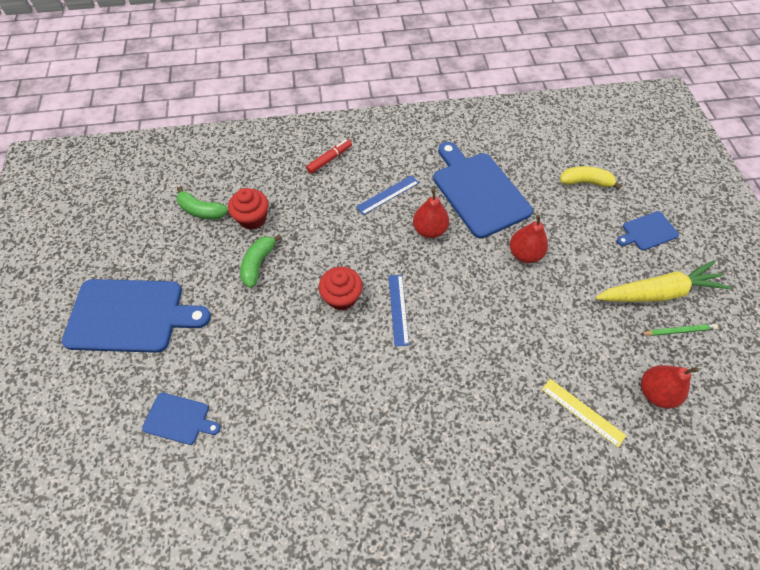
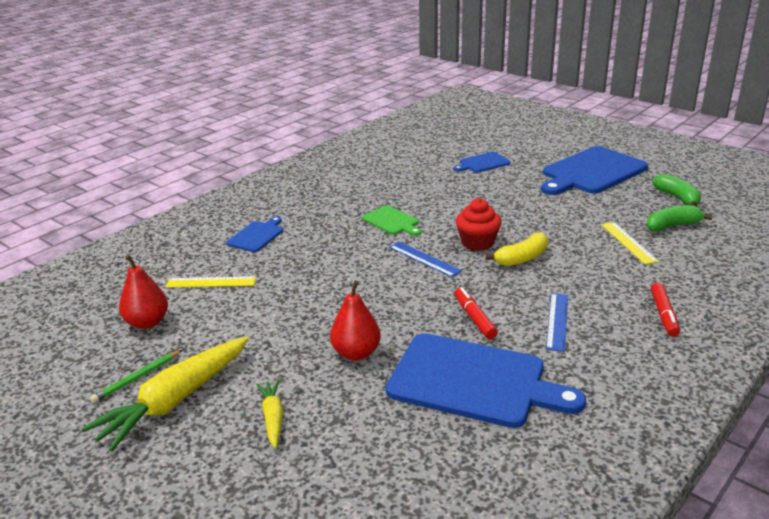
camera: 140 degrees right, 30 degrees down
(252, 218) = (628, 242): red cupcake -> yellow ruler
(258, 264) = (569, 226): green banana -> green banana (677, 198)
(370, 383) = (392, 221): none -> green cutting board
(429, 230) = (474, 318): red pear -> red marker
(585, 182) = (352, 480): yellow banana -> yellow banana (522, 258)
(604, 241) = (273, 418): none -> yellow carrot
(647, 232) = (219, 464): blue cutting board -> blue cutting board (257, 236)

